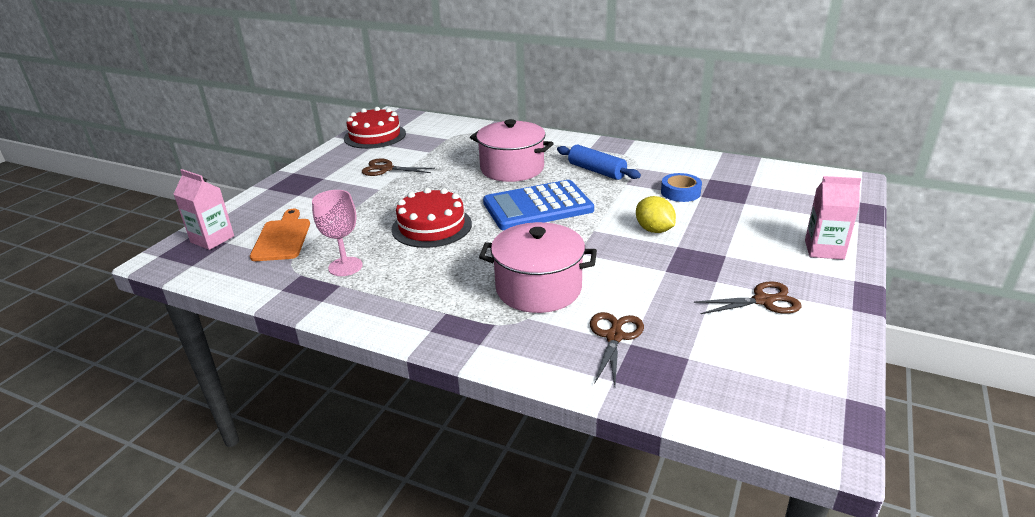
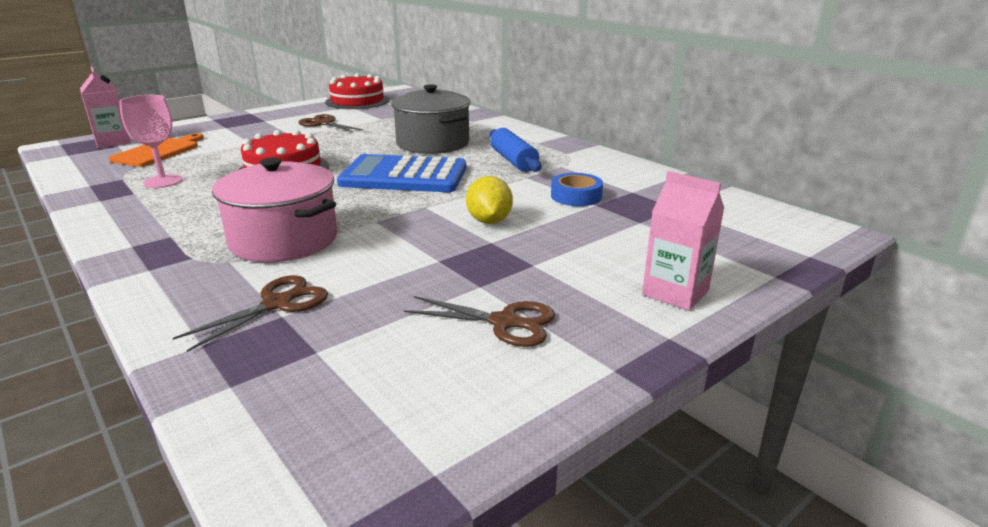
camera: 25 degrees right, 5 degrees down
(512, 168) = (432, 143): pink pot -> grey pot

